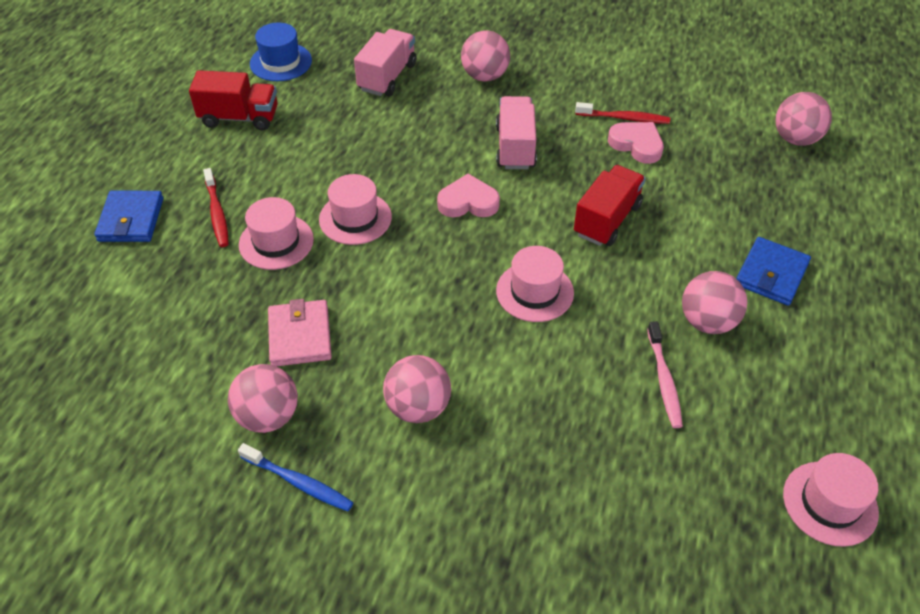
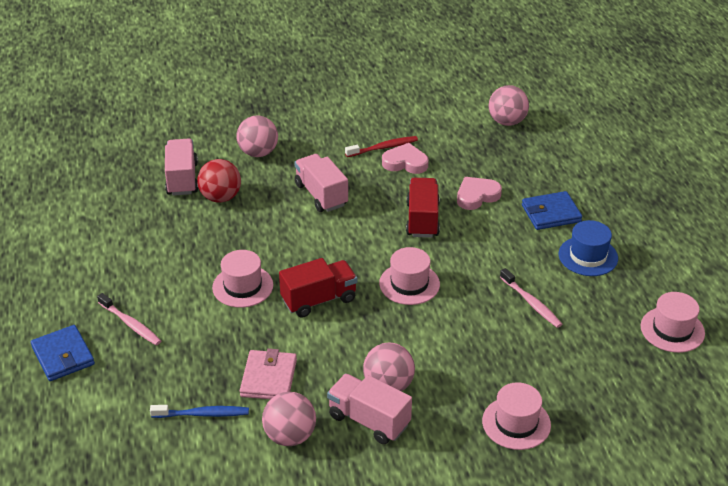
camera: 30 degrees left, 10 degrees down
(217, 213) = (131, 324): red toothbrush -> pink toothbrush
(239, 117) = (86, 250): red truck -> red truck (319, 300)
(276, 242) = (196, 325): pink hat -> pink hat (516, 423)
(281, 62) = (83, 197): blue hat -> blue hat (588, 256)
(299, 482) = (346, 464): blue toothbrush -> blue toothbrush (203, 414)
(300, 336) = (268, 378): pink wallet -> pink wallet turned 45 degrees clockwise
(364, 440) = (369, 420): none -> pink truck
(409, 111) = (220, 197): none -> red ball
(468, 202) = (317, 244): pink heart -> pink heart (477, 196)
(707, 321) = (532, 257): pink ball -> none
(771, 274) = (551, 213): blue wallet -> blue wallet turned 75 degrees clockwise

